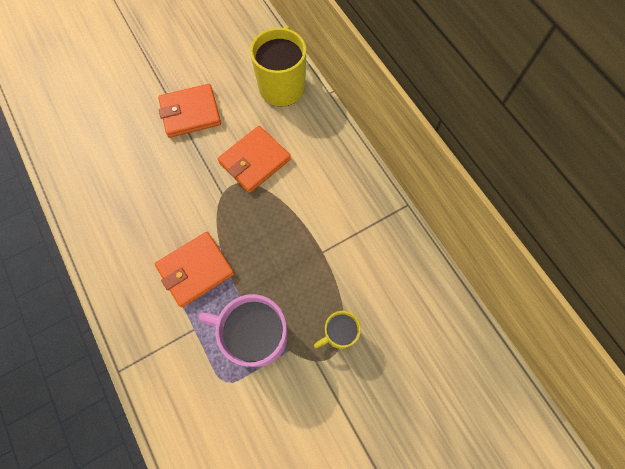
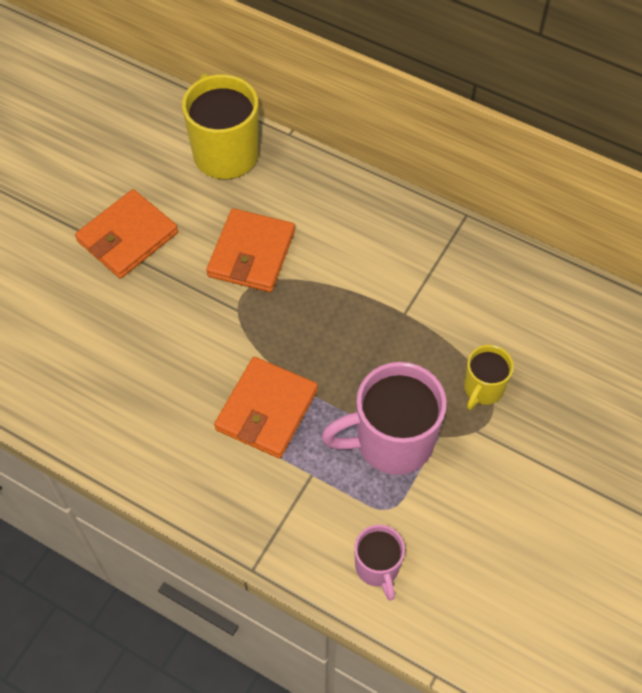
camera: 30 degrees left, 10 degrees down
(191, 418) = (377, 567): none -> pink mug

